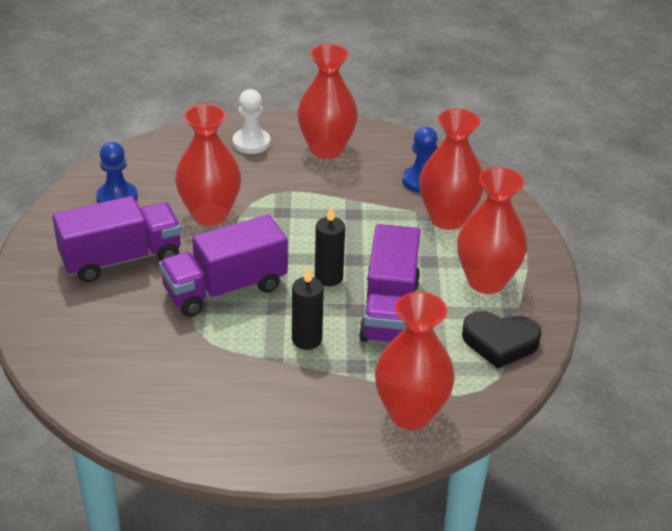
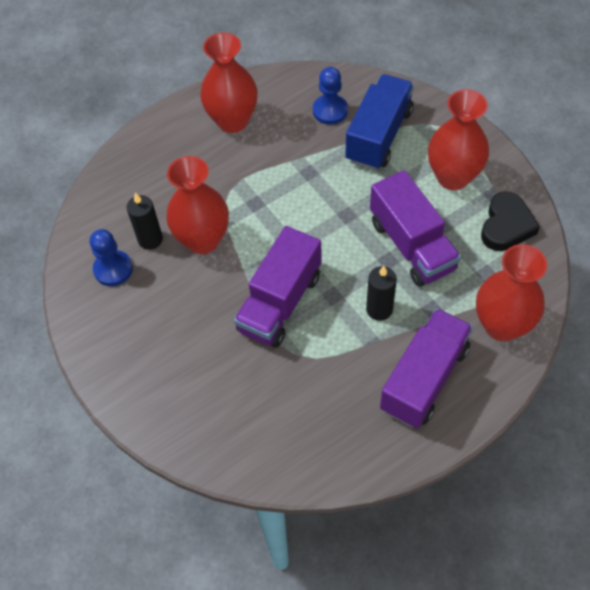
camera: 30 degrees left, 20 degrees up
(121, 259) = (175, 326): purple truck -> purple truck (424, 379)
(251, 143) = (168, 149): white pawn -> none
(328, 277) = (344, 243): black candle -> black candle (150, 239)
(447, 218) = (379, 136): red vase -> blue truck
(499, 342) = (506, 226): black heart -> black heart turned 45 degrees counterclockwise

